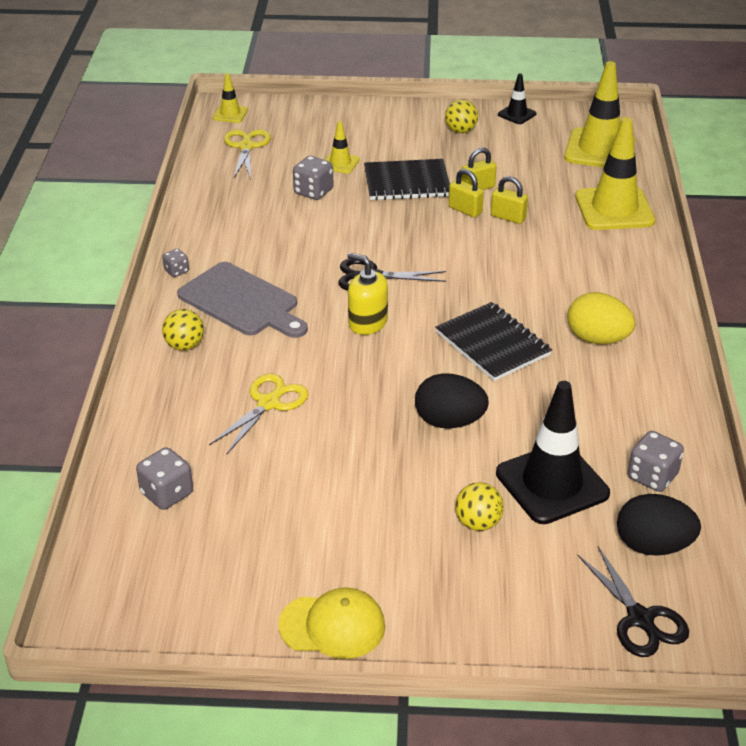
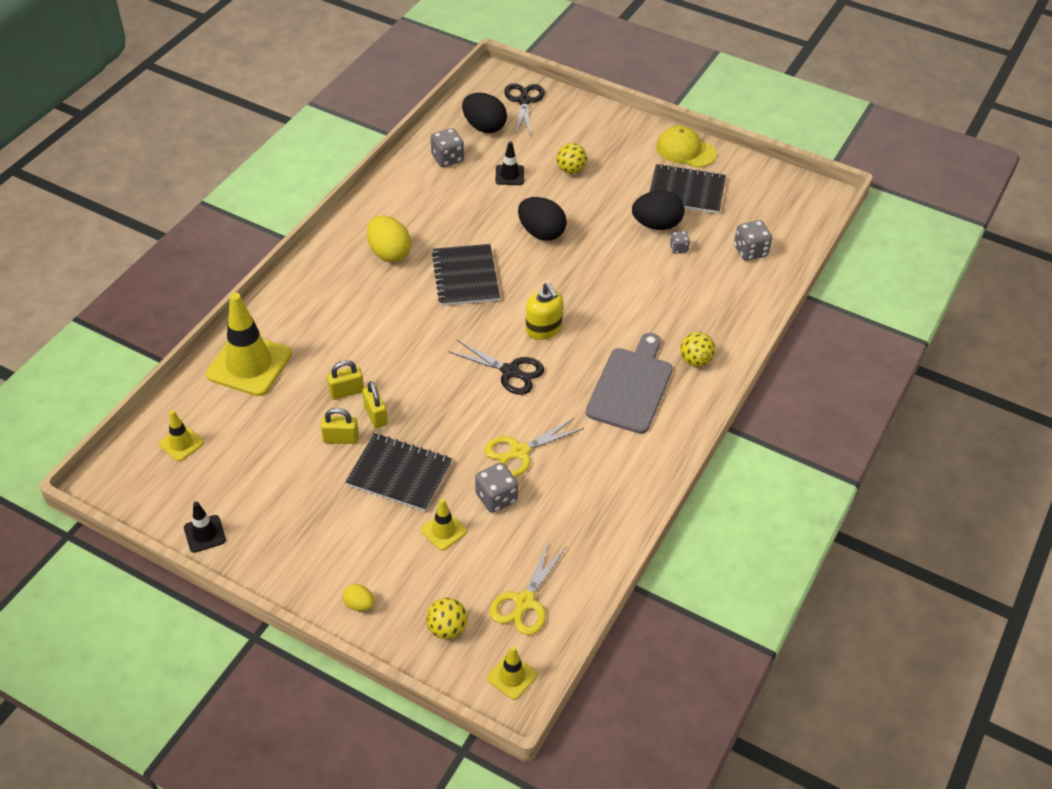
camera: 155 degrees left, 10 degrees up
(176, 271) = (672, 443): grey dice -> grey dice (678, 248)
(242, 302) = (631, 386): grey cutting board -> grey cutting board turned 45 degrees clockwise
(268, 403) = (655, 289): yellow scissors -> yellow scissors (519, 452)
(295, 553) = (686, 191): none -> black notebook
(310, 485) = (656, 225): none -> black egg
(368, 114) = (359, 604): none -> yellow egg
(460, 131) = (285, 531): yellow ball -> yellow ball (447, 628)
(508, 217) = (346, 392): yellow padlock -> yellow padlock turned 75 degrees counterclockwise
(552, 483) = (509, 175): black traffic cone -> black traffic cone, size x0.49
(599, 150) = (181, 443): yellow traffic cone -> yellow traffic cone, size x0.49

